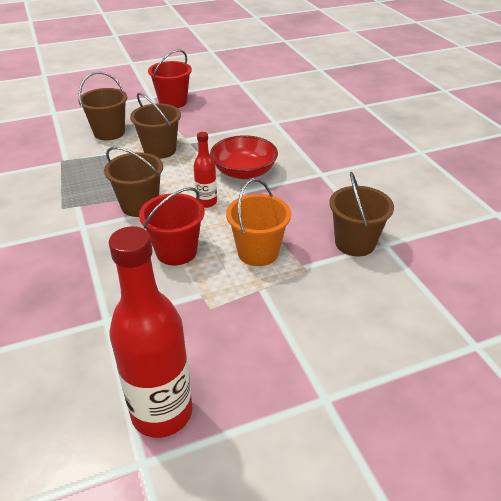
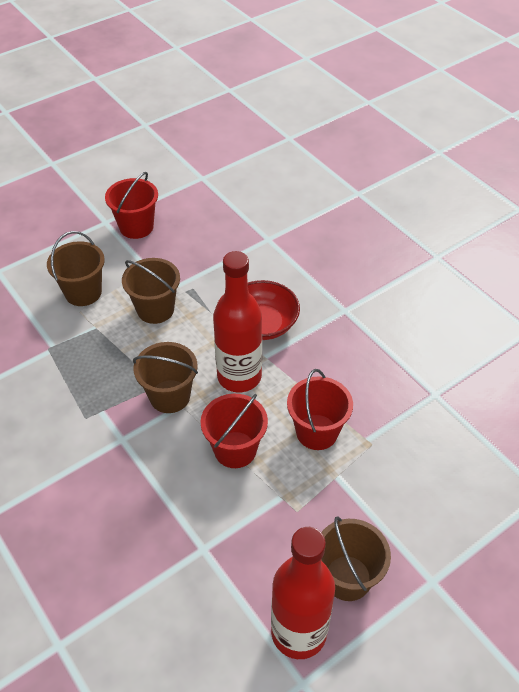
camera: 15 degrees left, 10 degrees up
(206, 202) = (239, 377): red bottle -> red bottle, size x1.97
(258, 252) = (317, 432): orange bucket -> red bucket
(355, 243) = (406, 399): brown bucket -> brown bucket (347, 578)

